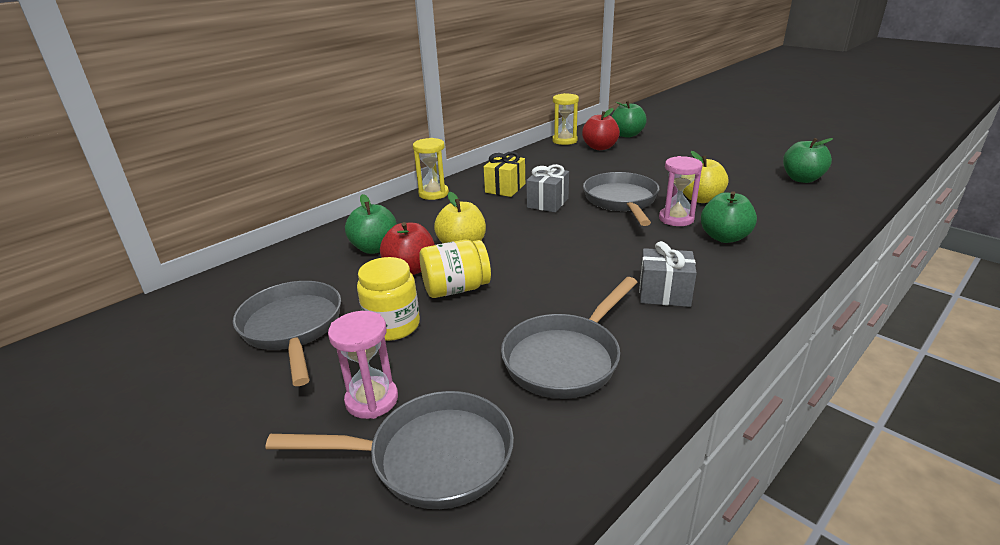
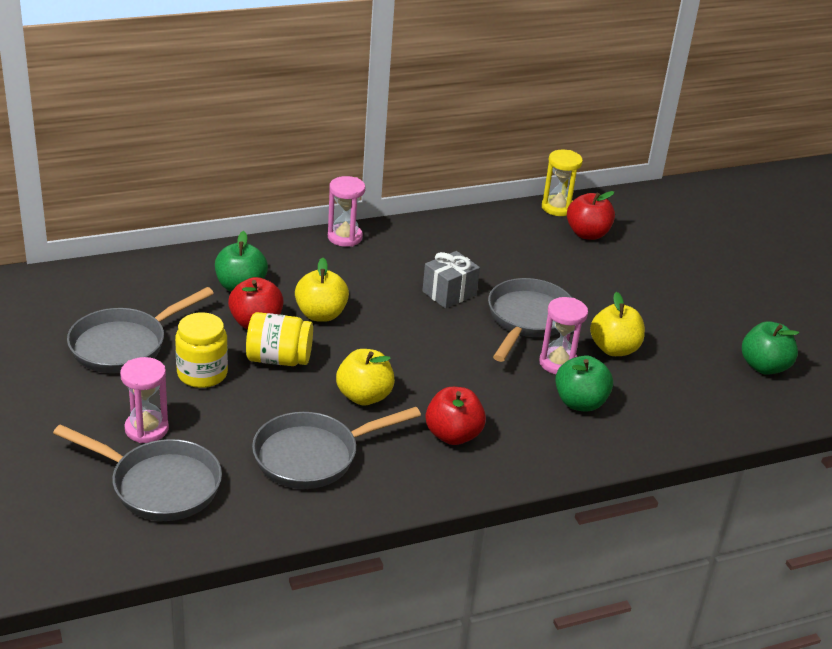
camera: 20 degrees right, 5 degrees up
(293, 328) = (124, 345): grey pan -> grey pan turned 135 degrees counterclockwise
(433, 194) = (345, 237): yellow hourglass -> pink hourglass
(505, 188) = (424, 257): yellow gift -> none
(559, 291) = (364, 396): none -> yellow apple
(627, 135) = (642, 225): green apple -> none
(664, 293) = (453, 435): grey gift -> red apple

